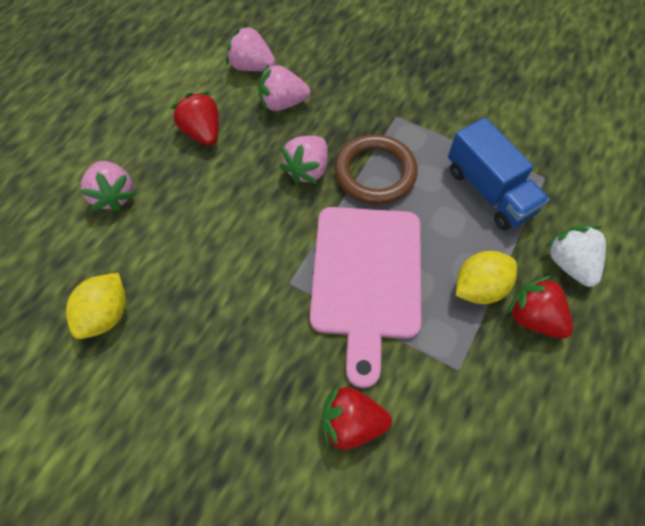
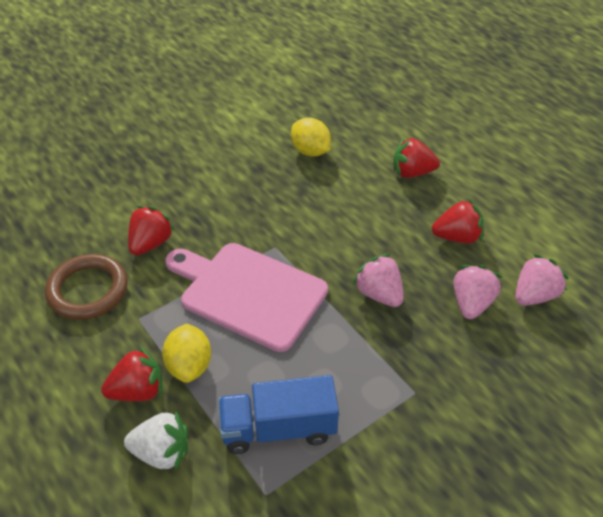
camera: 115 degrees right, 15 degrees down
(113, 195) = (412, 173): pink strawberry -> red strawberry
(375, 173) = (350, 343): brown ring -> brown ring (88, 290)

